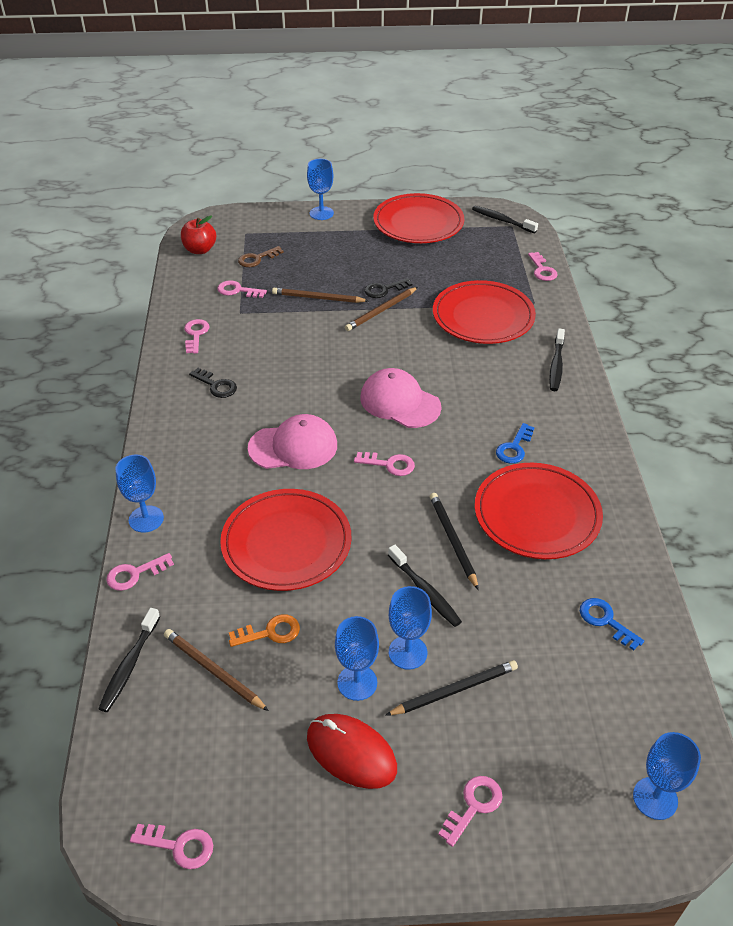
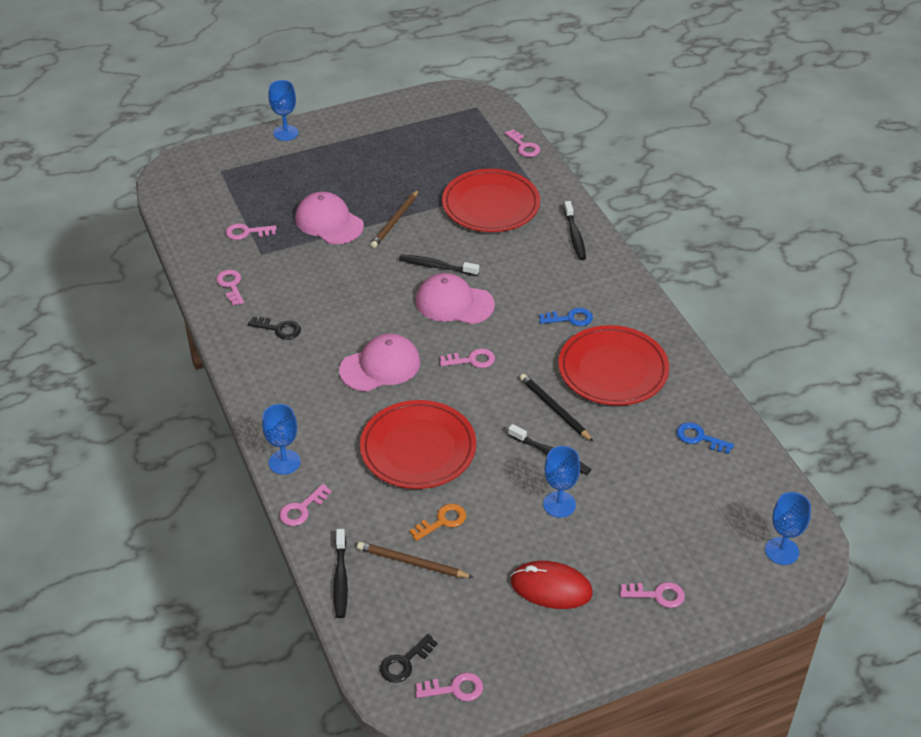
camera: 20 degrees left, 0 degrees up
(200, 250) = (184, 199): red apple -> none
(257, 259) = (247, 195): brown key -> none
(318, 298) = (329, 222): brown pencil -> pink cap
(357, 682) = (531, 538): blue goblet -> none
(384, 290) = (387, 199): black key -> black key (404, 663)
(418, 223) = (386, 123): red plate -> none
(454, 690) = (608, 521): black pencil -> none
(474, 806) = (657, 595): pink key -> pink key turned 75 degrees clockwise
(502, 220) = (465, 103): black toothbrush -> black toothbrush (436, 266)
(514, 448) = (570, 318): blue key -> blue key turned 105 degrees counterclockwise

